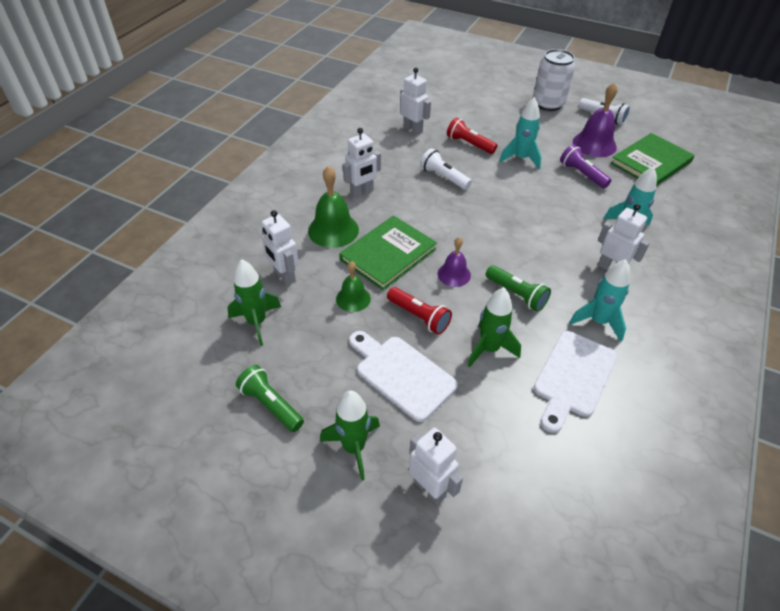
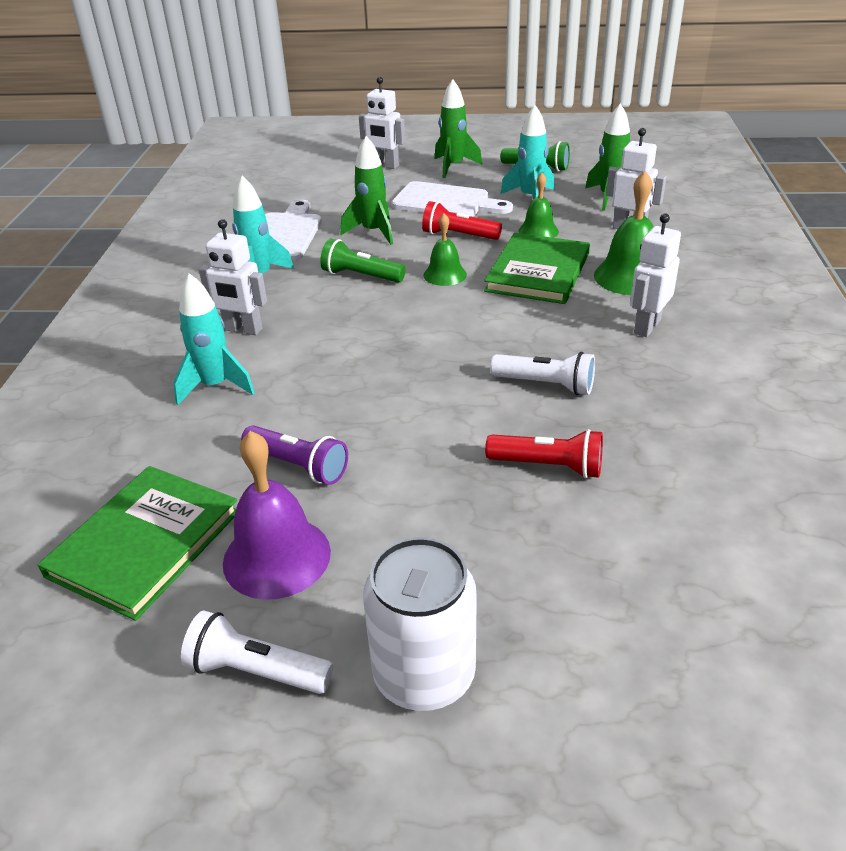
camera: 160 degrees right, 10 degrees down
(413, 130) = (686, 465): white robot -> none
(454, 274) = (445, 274): purple bell -> green bell
(521, 159) = (429, 464): turquoise rocket -> turquoise rocket (530, 198)

